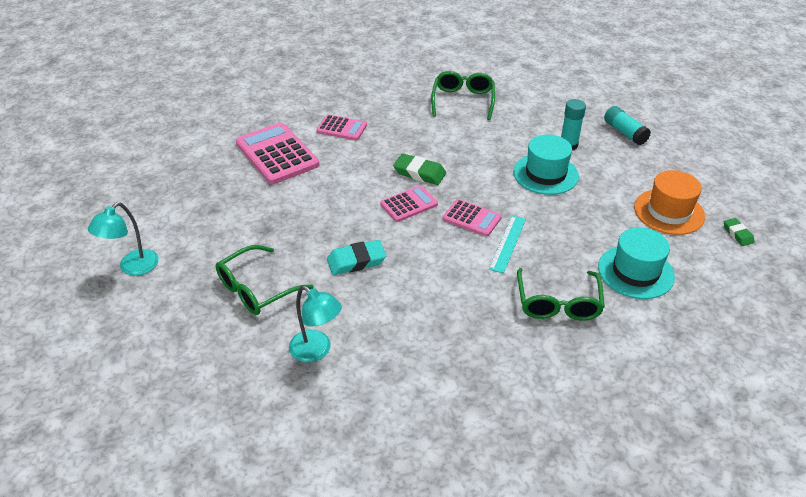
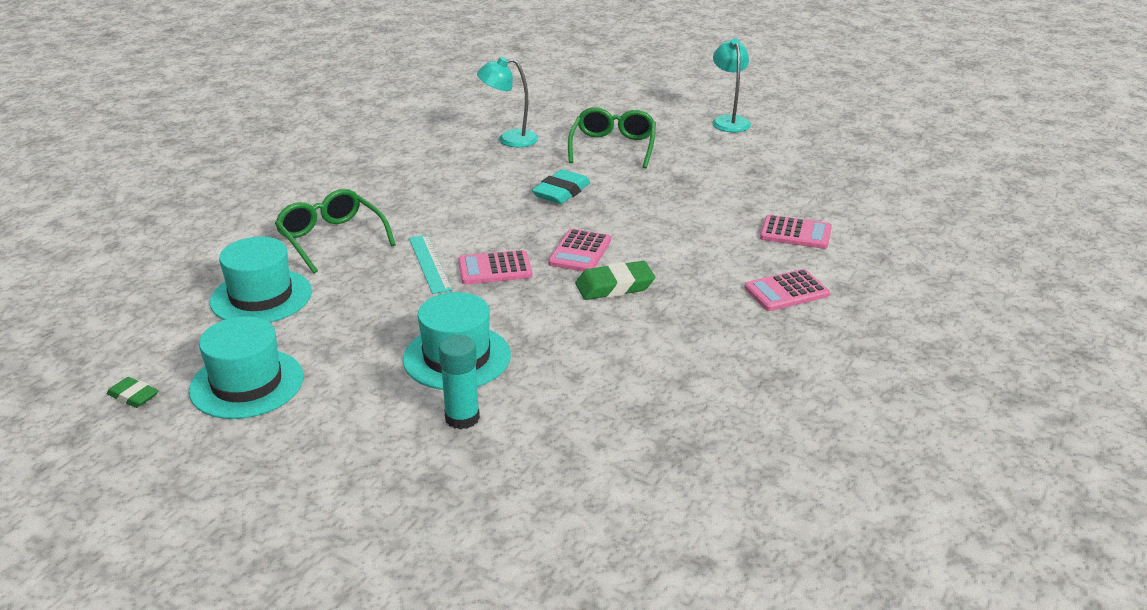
camera: 140 degrees right, 10 degrees down
(277, 154) = (795, 233): pink calculator -> pink calculator, size x0.56
(463, 100) = (703, 414): green glasses -> none
(625, 132) = (386, 491): turquoise glue stick -> none
(669, 212) = (247, 384): orange hat -> turquoise hat

